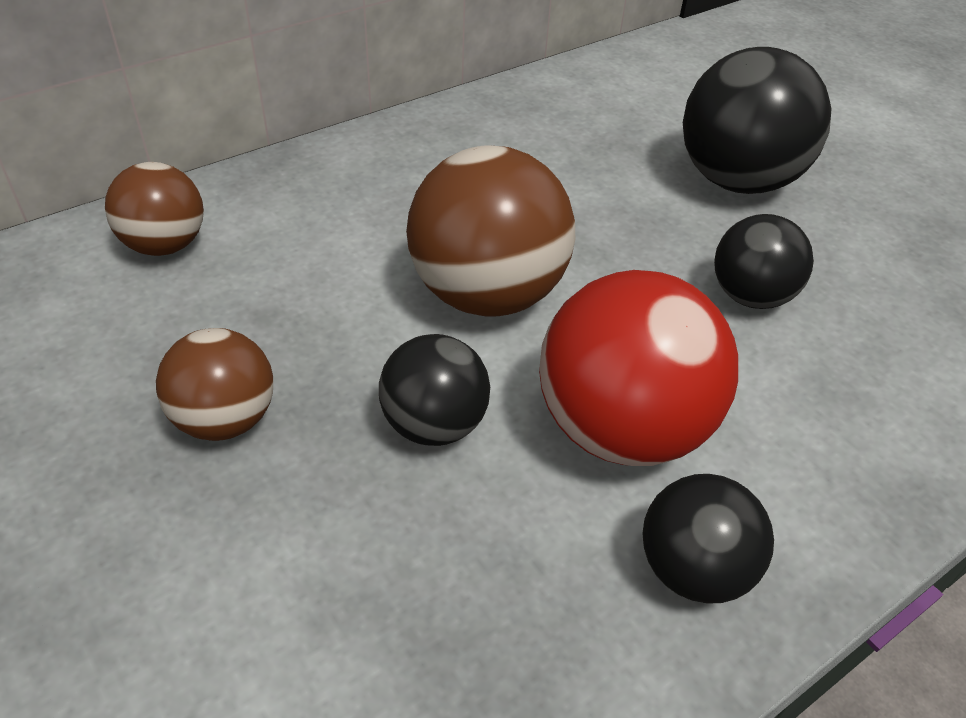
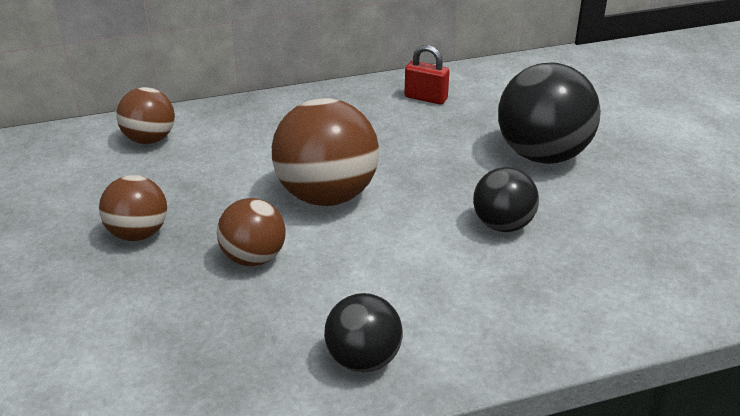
camera: 20 degrees right, 10 degrees down
(434, 424) = (254, 258): black ball -> brown ball
(540, 118) = (426, 98): none -> red padlock
(621, 429) = (366, 281): red ball -> none

